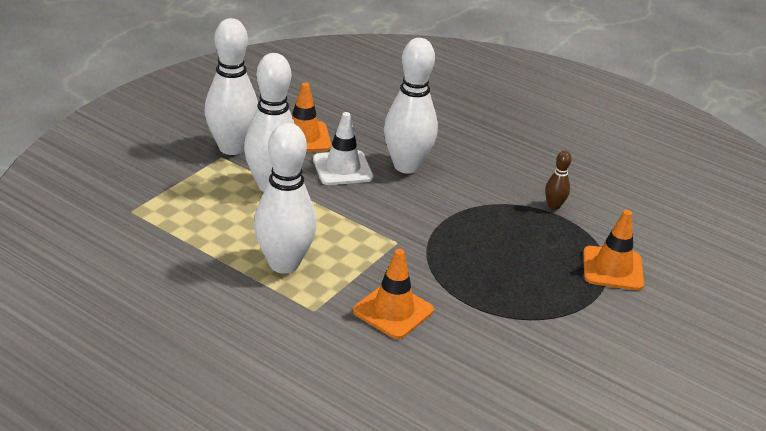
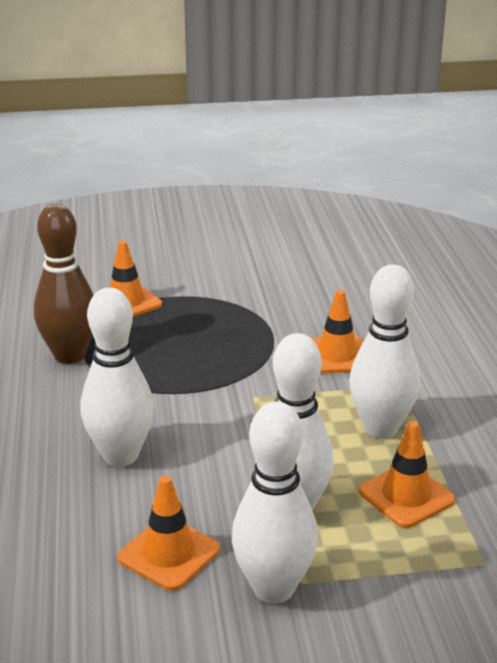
camera: 130 degrees left, 5 degrees down
(215, 226) = (406, 496): none -> orange traffic cone
(342, 168) = (188, 489): white traffic cone -> none
(554, 206) = (70, 355): brown bowling pin -> brown bowling pin, size x2.24

